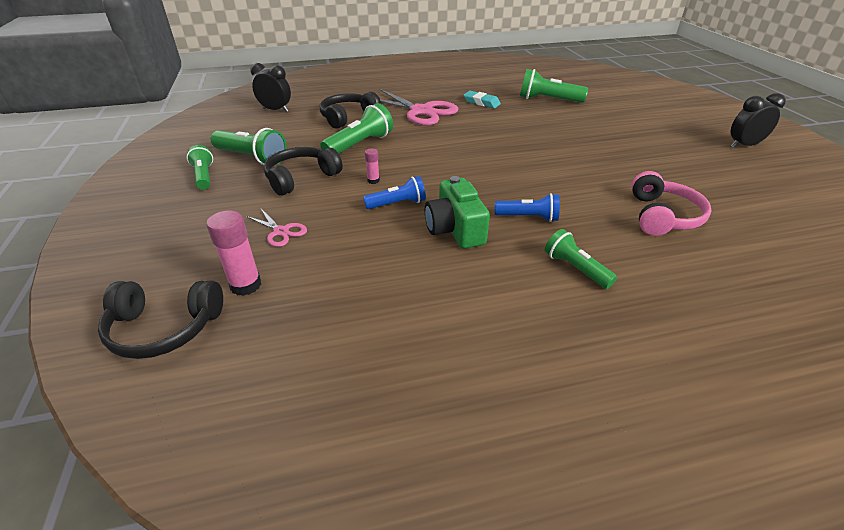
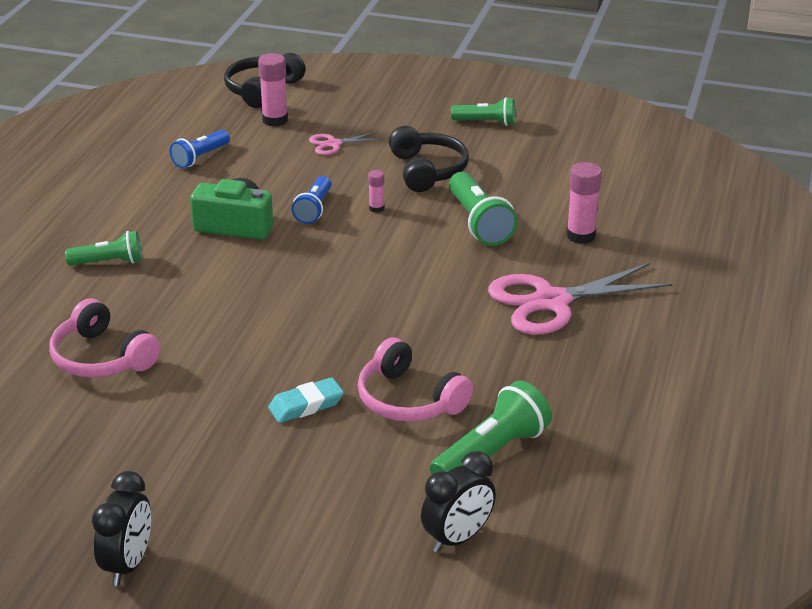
camera: 120 degrees right, 5 degrees down
(252, 158) = (507, 152): green flashlight -> none
(276, 110) = (655, 188): black clock -> black clock (457, 538)
(348, 117) = (580, 236): black headphones -> pink glue stick
(481, 102) = (540, 373): turquoise eraser -> turquoise eraser (306, 405)
(528, 217) = (203, 272): blue flashlight -> blue flashlight (200, 157)
(543, 122) = (409, 400): none -> pink headphones

